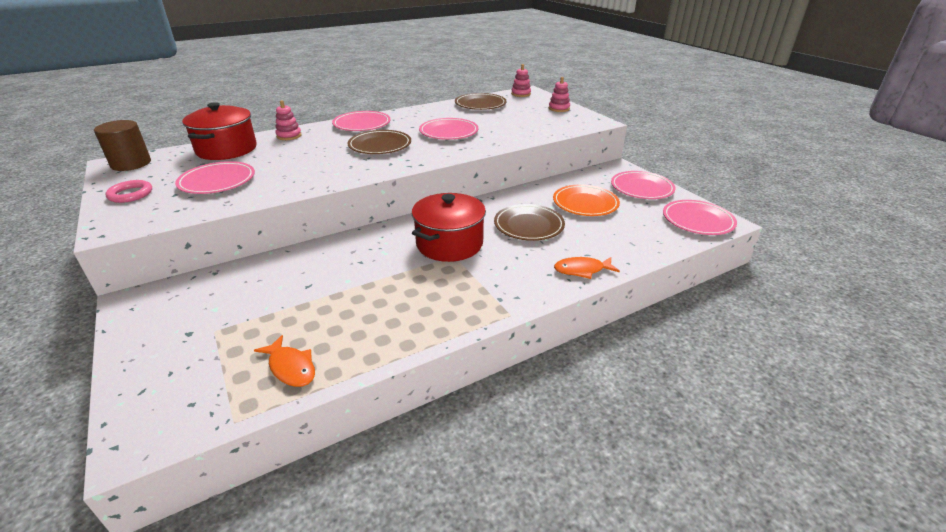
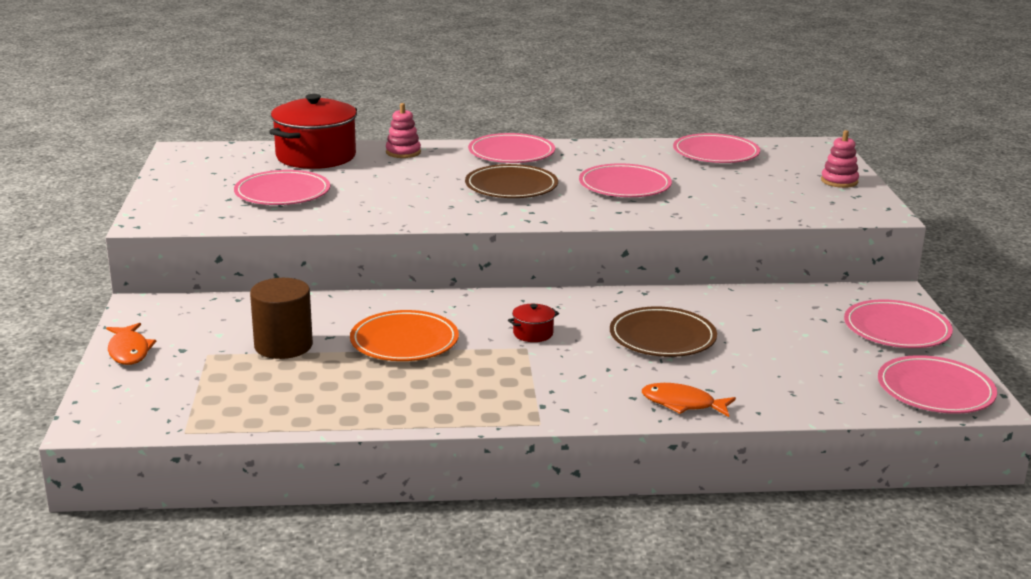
camera: 25 degrees right, 10 degrees down
(130, 194) = (184, 189): pink ring -> none
(131, 163) = (200, 154): brown cylinder -> brown cylinder (283, 346)
(291, 367) = (263, 405): orange fish -> orange fish (129, 351)
(449, 244) = (533, 333): red pot -> red pot, size x0.42
(480, 104) = (716, 153): brown plate -> pink plate
(521, 94) = (802, 147): pink stacking toy -> none
(585, 203) = (778, 329): orange plate -> orange plate (404, 341)

